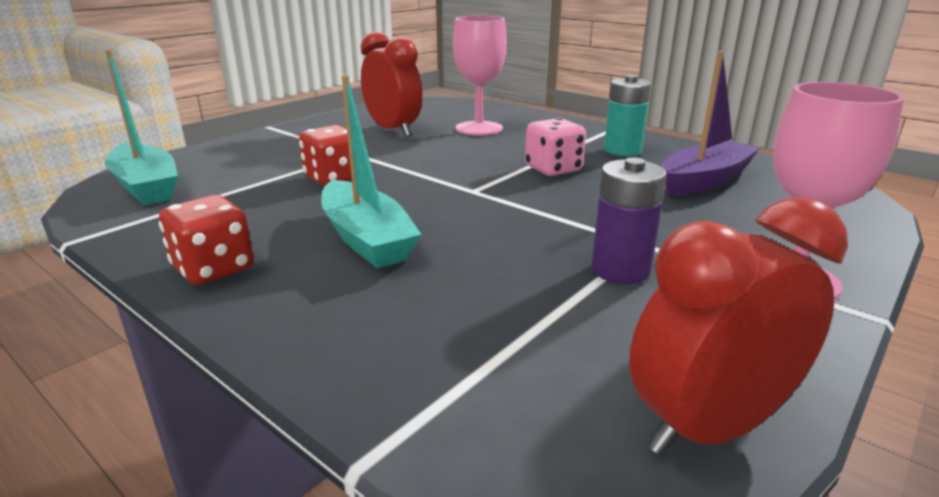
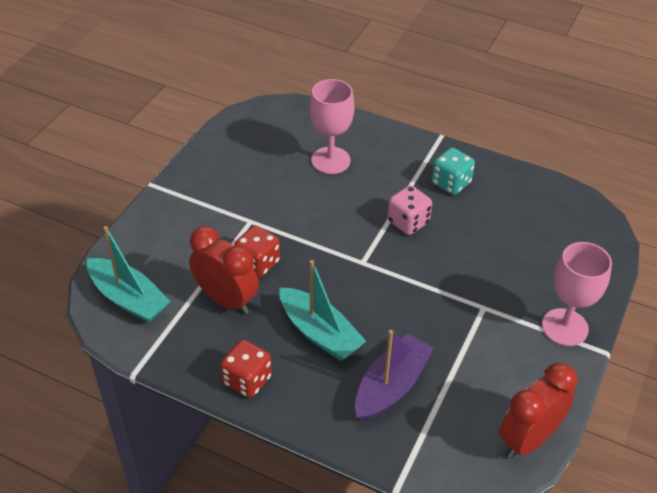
camera: 15 degrees left, 20 degrees up
(393, 130) = (262, 176): red clock -> red clock (226, 300)
(620, 270) = (475, 336): purple battery -> none
(622, 150) = (451, 183): turquoise battery -> turquoise dice
(704, 181) = (512, 221): purple boat -> purple boat (391, 386)

